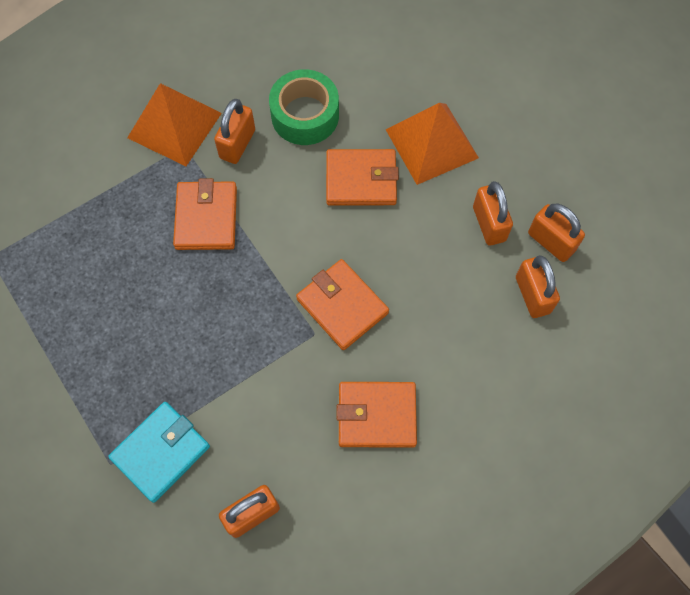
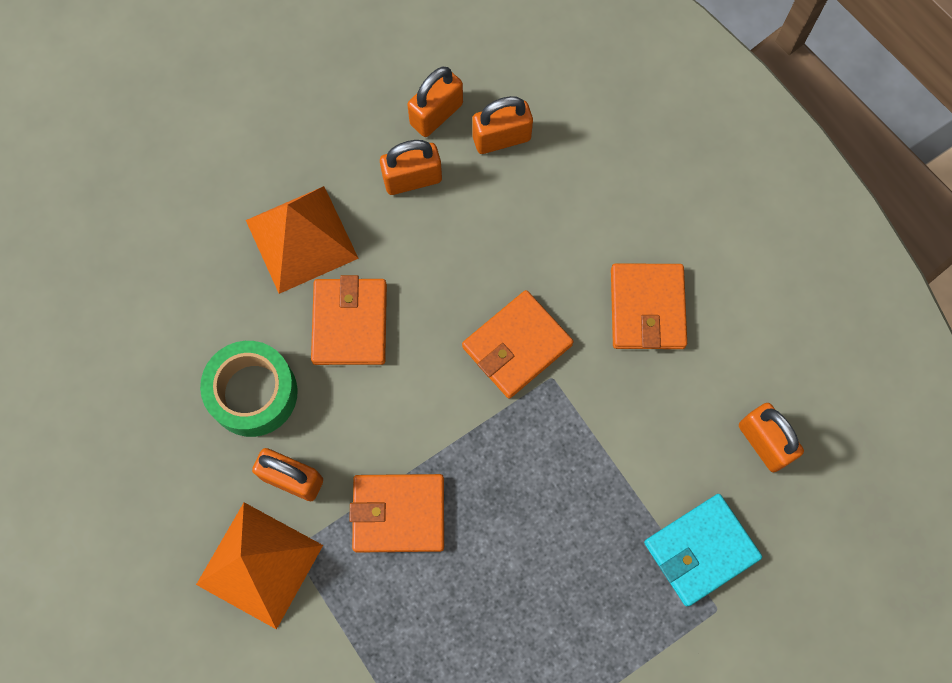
camera: 90 degrees left, 5 degrees up
(161, 452) = (700, 550): turquoise wallet -> turquoise wallet turned 75 degrees counterclockwise

